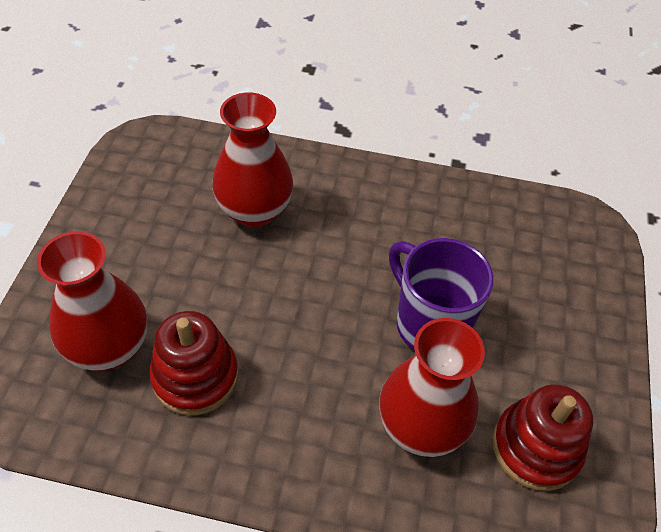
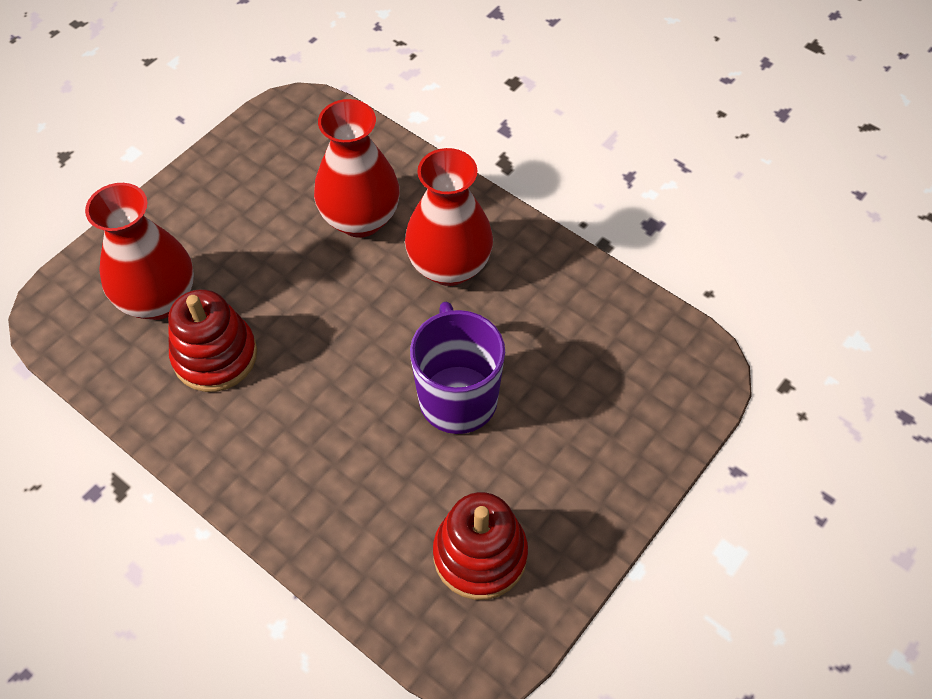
camera: 30 degrees right, 5 degrees up
(421, 426) = (385, 487): red vase -> red vase (449, 266)

